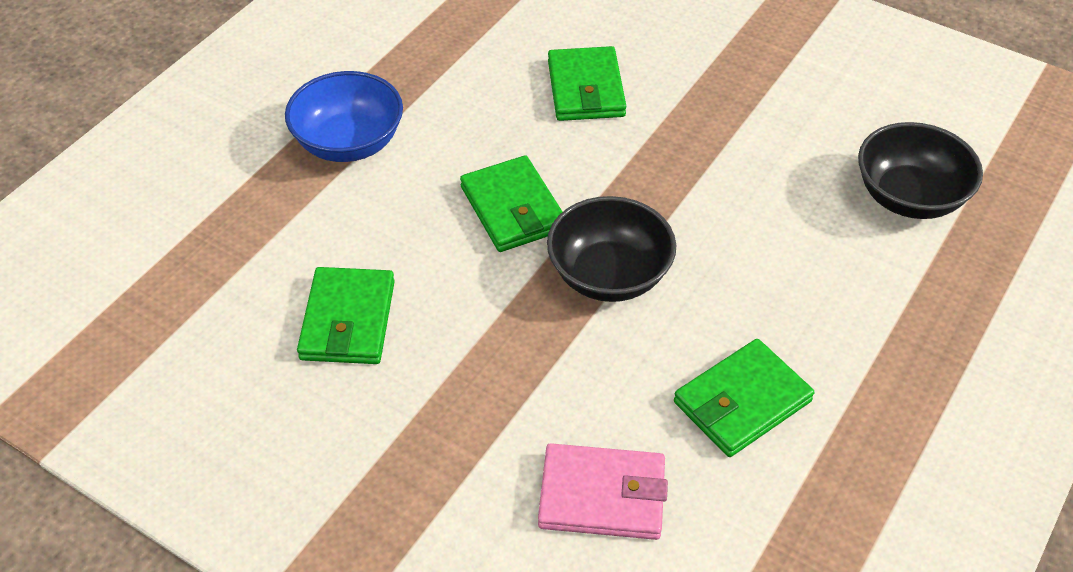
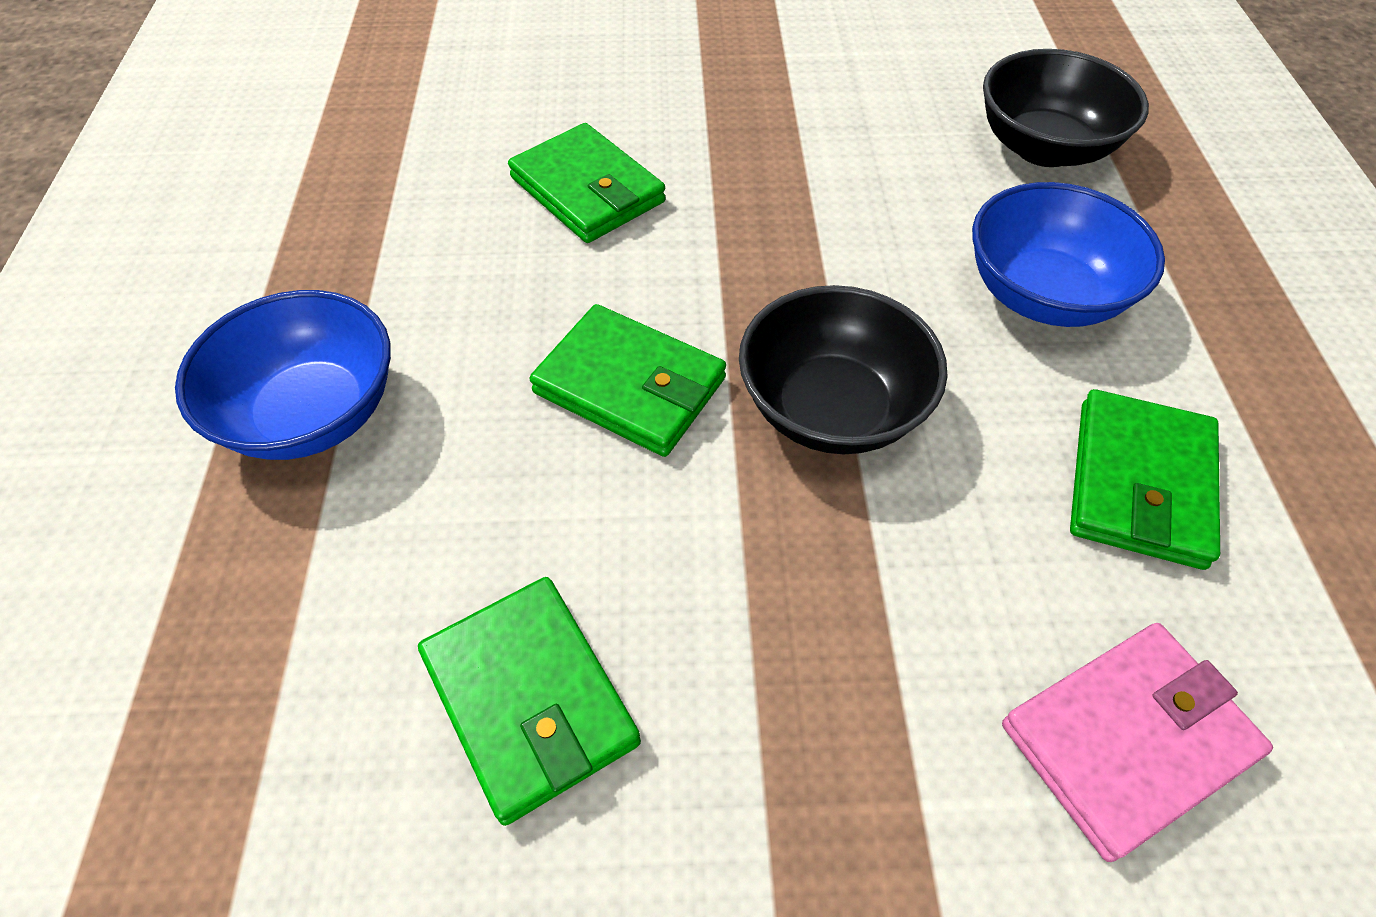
camera: 35 degrees left, 5 degrees up
(801, 281) = (1043, 295): none -> blue bowl

